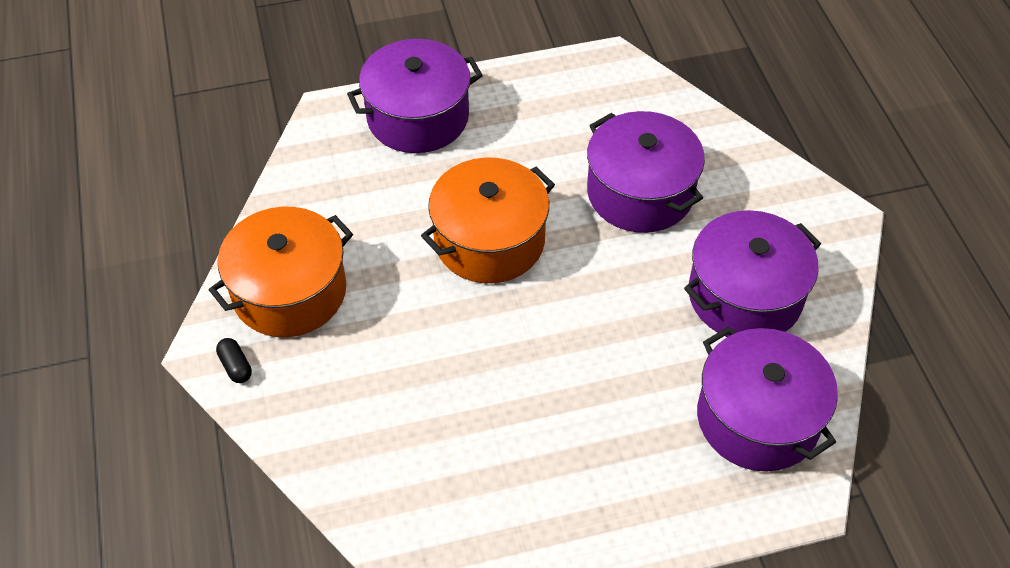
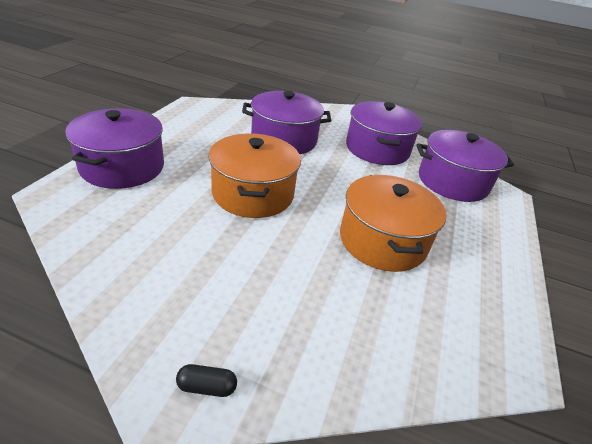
camera: 60 degrees left, 15 degrees down
(289, 291) = (174, 303): orange pot -> orange pot (382, 241)

